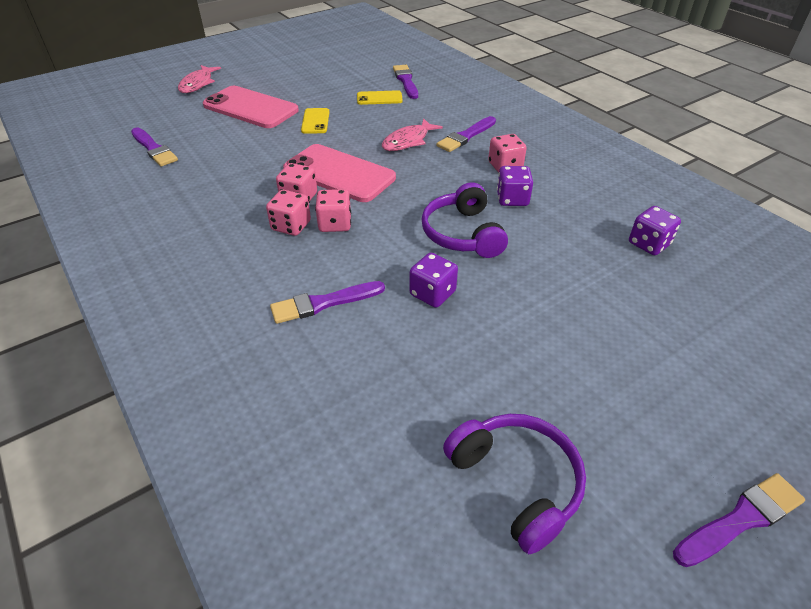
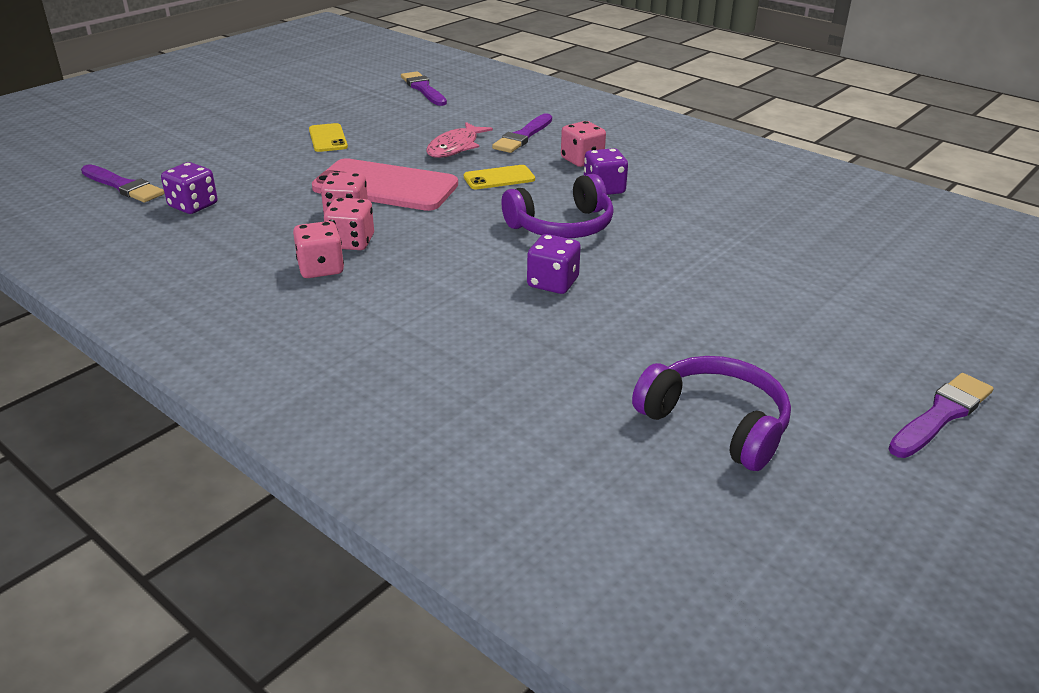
camera: 15 degrees left, 10 degrees down
(198, 84) = (145, 113): pink fish -> none
(251, 108) = (234, 132): pink phone -> none
(323, 303) = (429, 307): purple brush -> none
(335, 224) = (405, 234): pink dice -> pink dice (321, 268)
(379, 98) = (398, 108): yellow phone -> yellow phone (499, 178)
(462, 234) = (562, 226): purple headphones -> purple headphones turned 90 degrees counterclockwise
(649, 244) = (768, 212): purple dice -> purple dice (193, 205)

